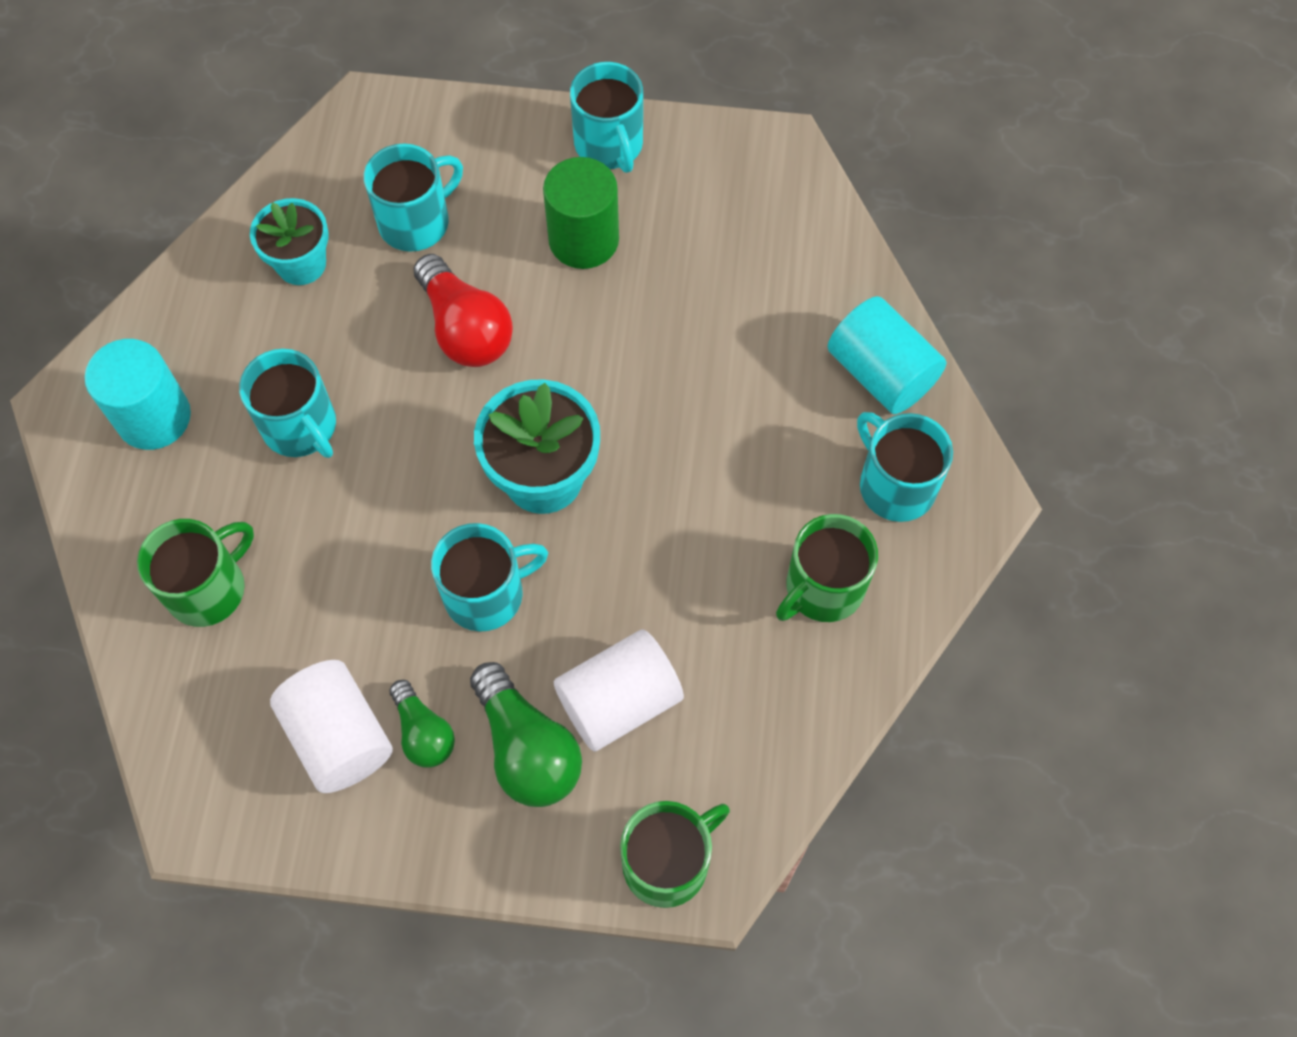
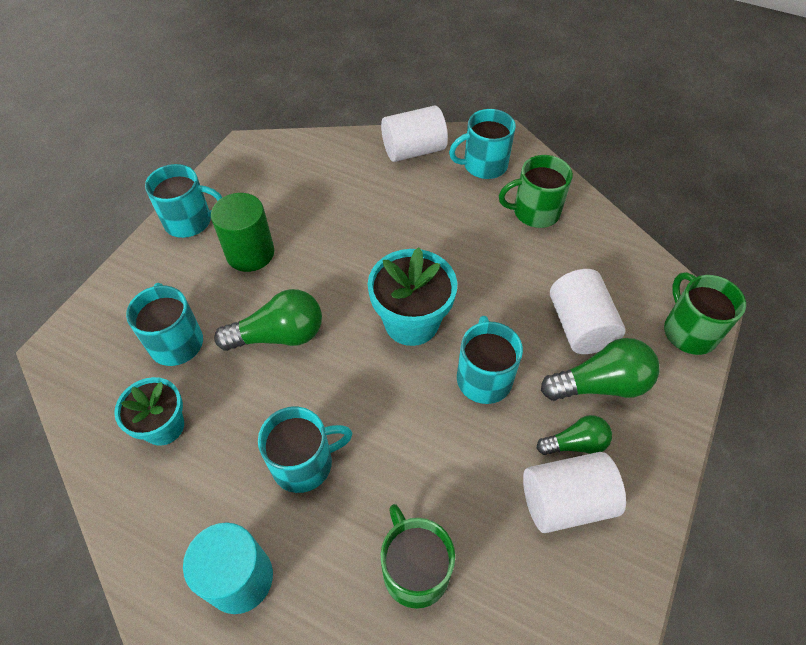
camera: 70 degrees left, 10 degrees down
(465, 329) = (279, 335): red light bulb -> green light bulb
(823, 588) = (535, 212): green mug -> green mug turned 105 degrees clockwise
(881, 373) = (413, 150): turquoise cylinder -> white cylinder

